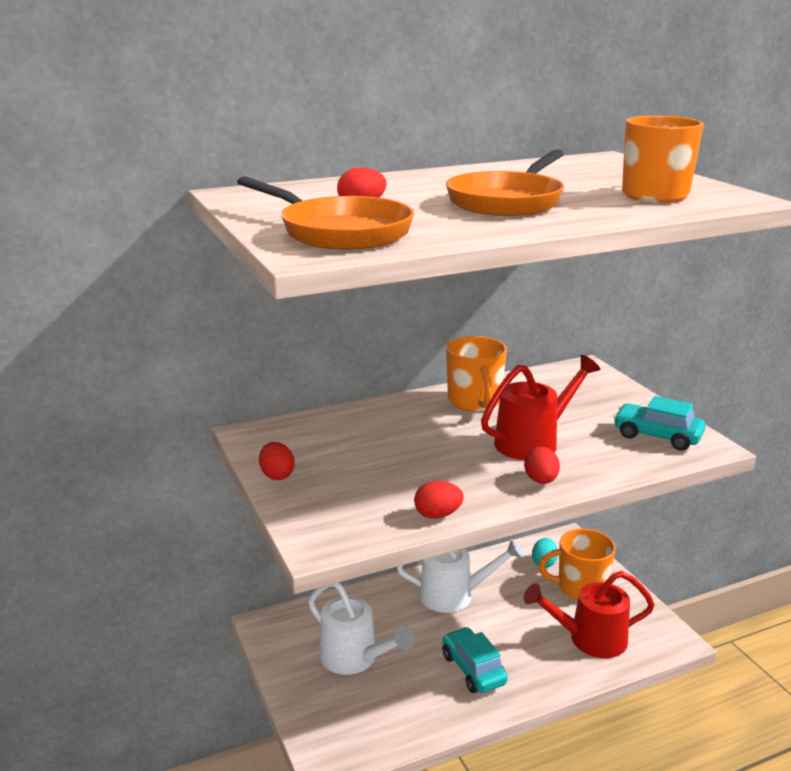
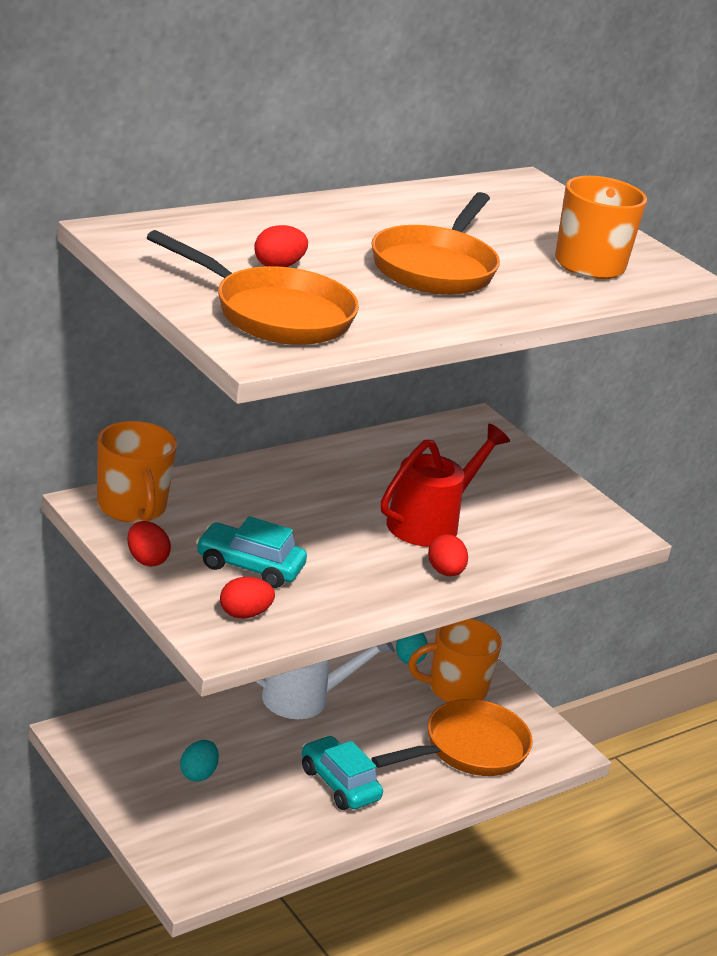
camera: 15 degrees left, 5 degrees up
(355, 659) = (198, 774): white watering can -> turquoise egg
(437, 515) = (341, 611): red egg -> red egg (244, 614)
(474, 402) = (354, 467): orange mug -> orange mug (132, 507)
(589, 639) = (468, 749): red watering can -> orange pan
(657, 436) = (566, 519): turquoise car -> turquoise car (249, 567)

